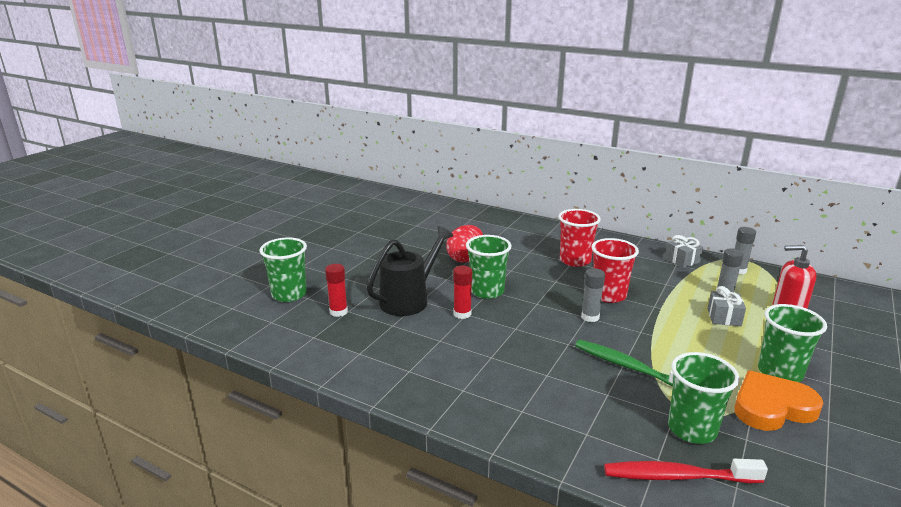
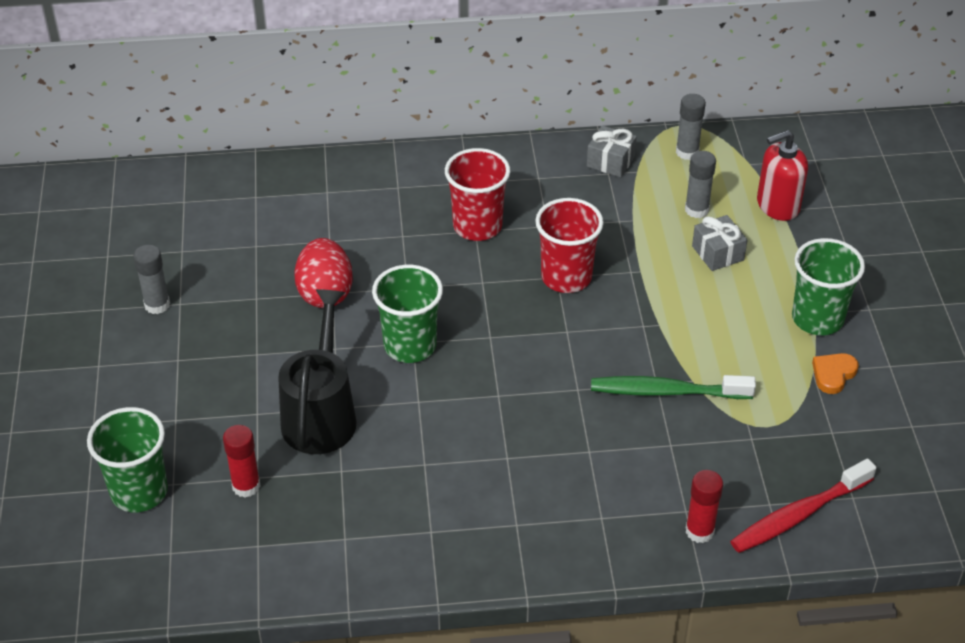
camera: 35 degrees left, 20 degrees up
(462, 314) = (413, 404): red glue stick -> red glue stick (699, 531)
(590, 317) = (571, 329): grey glue stick -> grey glue stick (157, 305)
(692, 429) = (778, 447): green cup -> none
(772, 407) = (833, 374): orange heart -> orange heart, size x0.51

